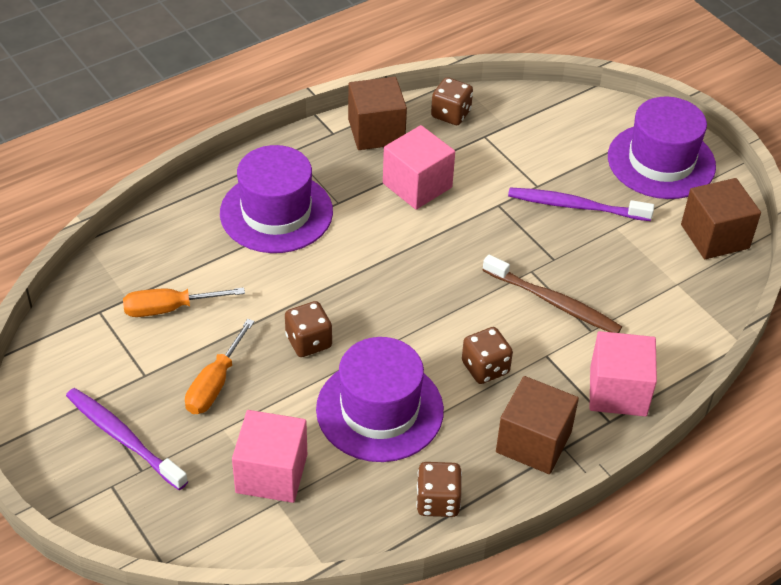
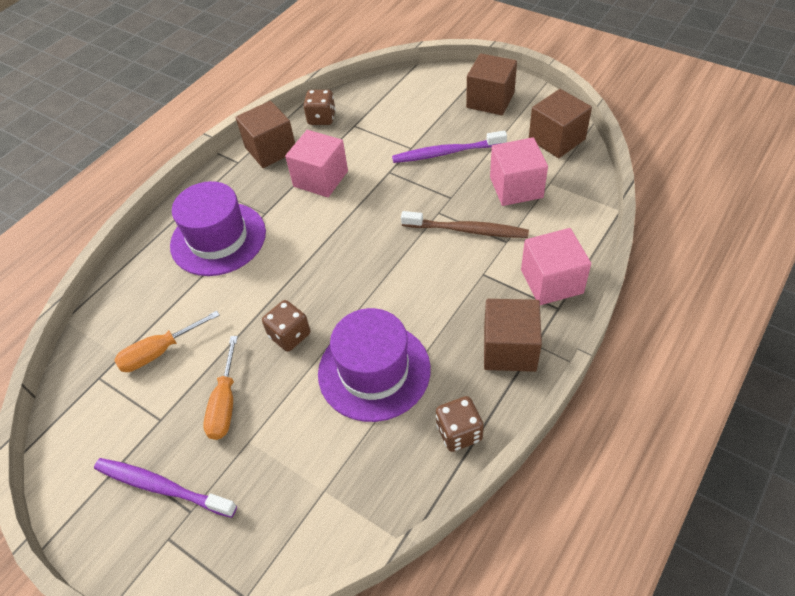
camera: 15 degrees left, 5 degrees up
(271, 473) = (308, 466): pink cube -> pink cube (516, 187)
(485, 368) = (441, 302): brown dice -> none
(661, 161) = (490, 100): purple hat -> brown cube

